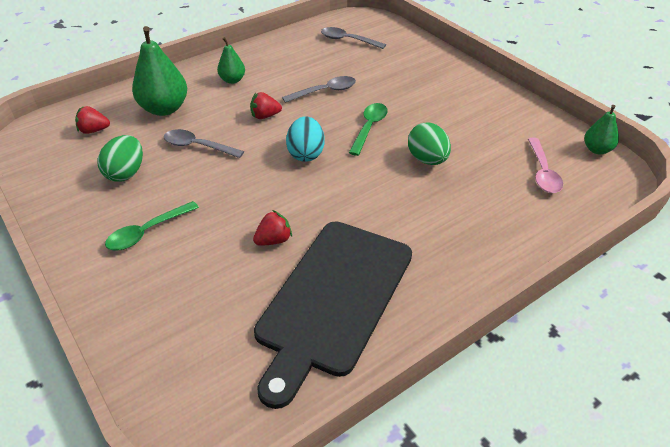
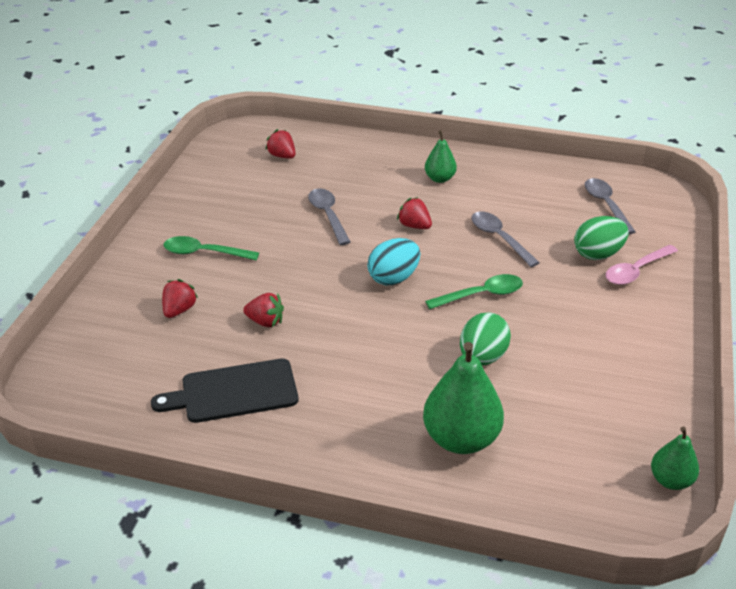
camera: 50 degrees right, 5 degrees down
(126, 173) = (254, 202): green egg -> green egg (598, 254)
(164, 109) = (352, 170): green pear -> green pear (461, 439)
(198, 283) = (179, 310): none -> red strawberry
(325, 91) = (499, 238): grey spoon -> grey spoon turned 150 degrees counterclockwise
(333, 299) = (234, 392): black cutting board -> black cutting board, size x0.61
(543, 172) = (569, 451): pink spoon -> pink spoon (636, 271)

